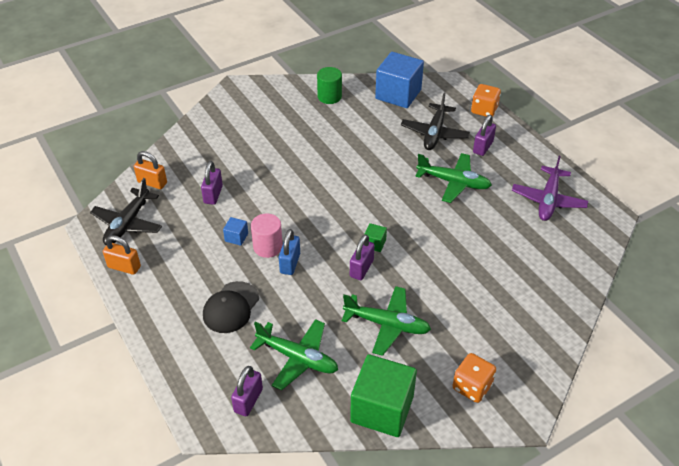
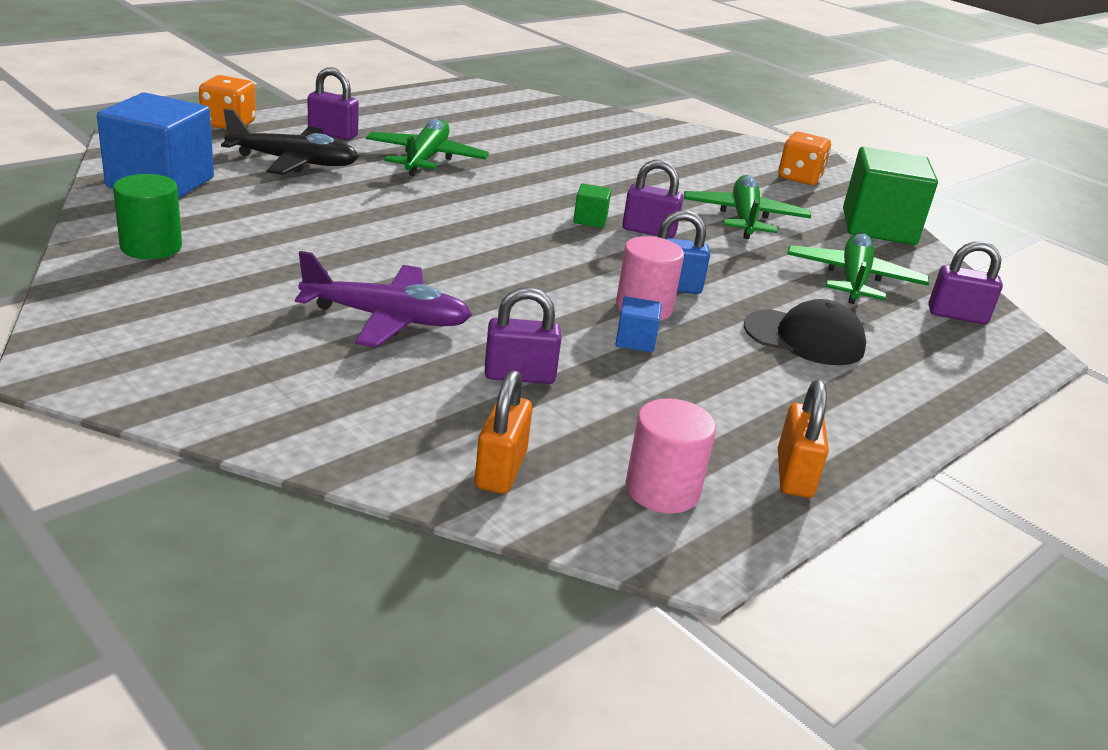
camera: 105 degrees left, 15 degrees down
(128, 224) = (662, 490): black plane -> pink cylinder
(548, 200) = (452, 110): purple plane -> purple plane (387, 318)

